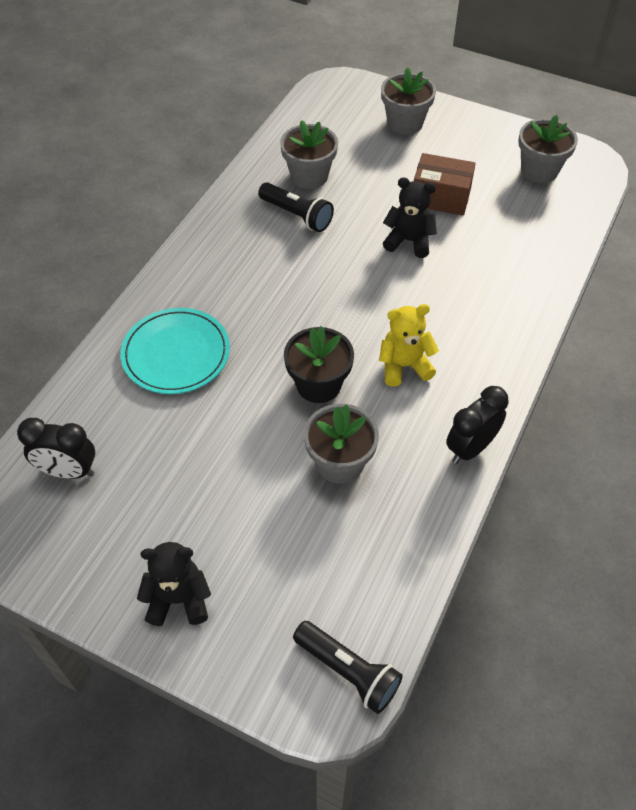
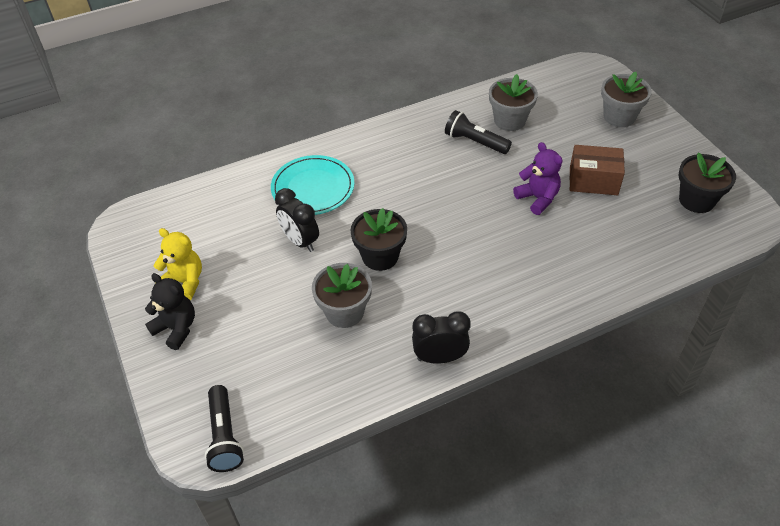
camera: 40 degrees right, 5 degrees down
(68, 471) = (190, 220): black clock -> black clock (300, 241)
(297, 215) = (475, 142): black flashlight -> black flashlight turned 135 degrees clockwise
(404, 366) = (449, 278): yellow teddy bear -> yellow teddy bear (185, 282)
(409, 241) = (538, 198): black teddy bear -> purple teddy bear
(440, 197) = (593, 181): brown box -> brown box turned 45 degrees counterclockwise
(539, 170) = (696, 200): grey flower pot -> black flower pot

